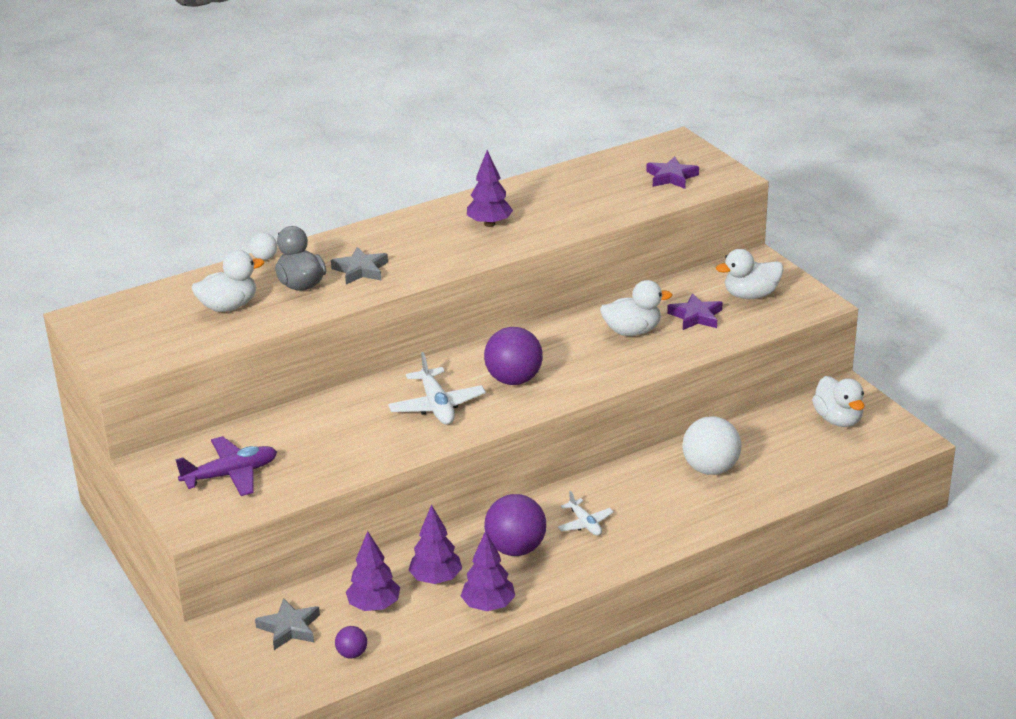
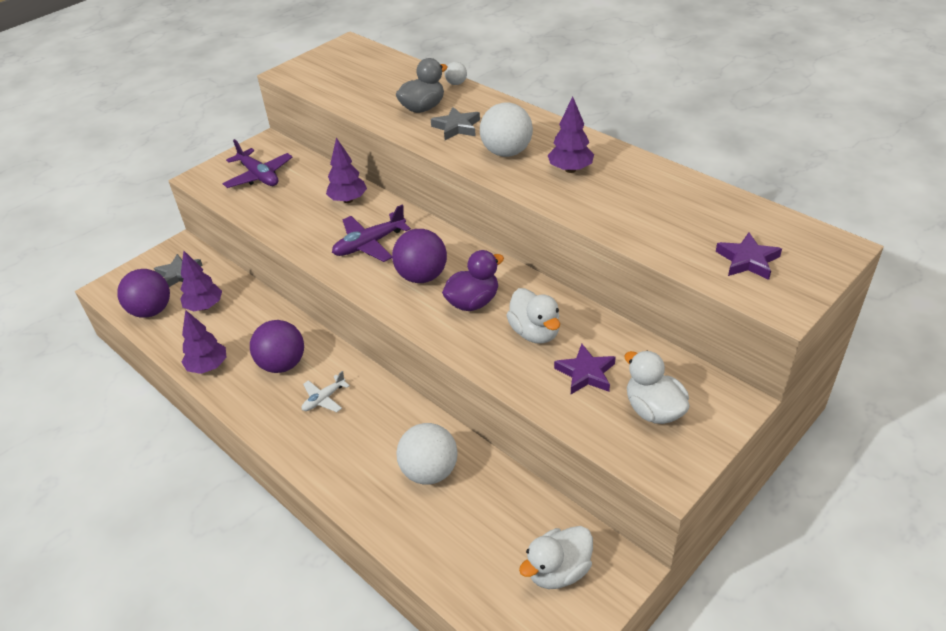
camera: 75 degrees right, 10 degrees up
(229, 306) = (379, 89): white duck -> none
(352, 654) = (151, 311): purple ball -> purple ball, size x2.05
(433, 250) = (506, 152): none -> white ball
(436, 579) = (238, 329): purple tree -> purple tree (348, 200)
(437, 406) = (369, 244): white plane -> purple plane
(571, 356) = (473, 302): none -> purple duck

